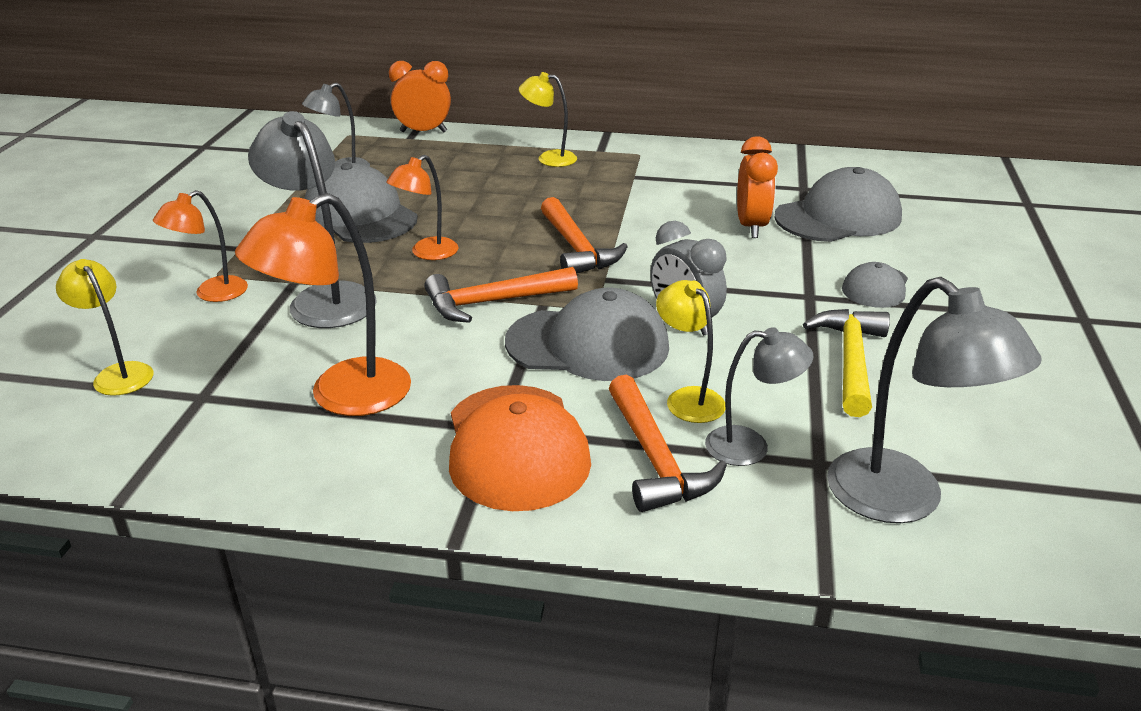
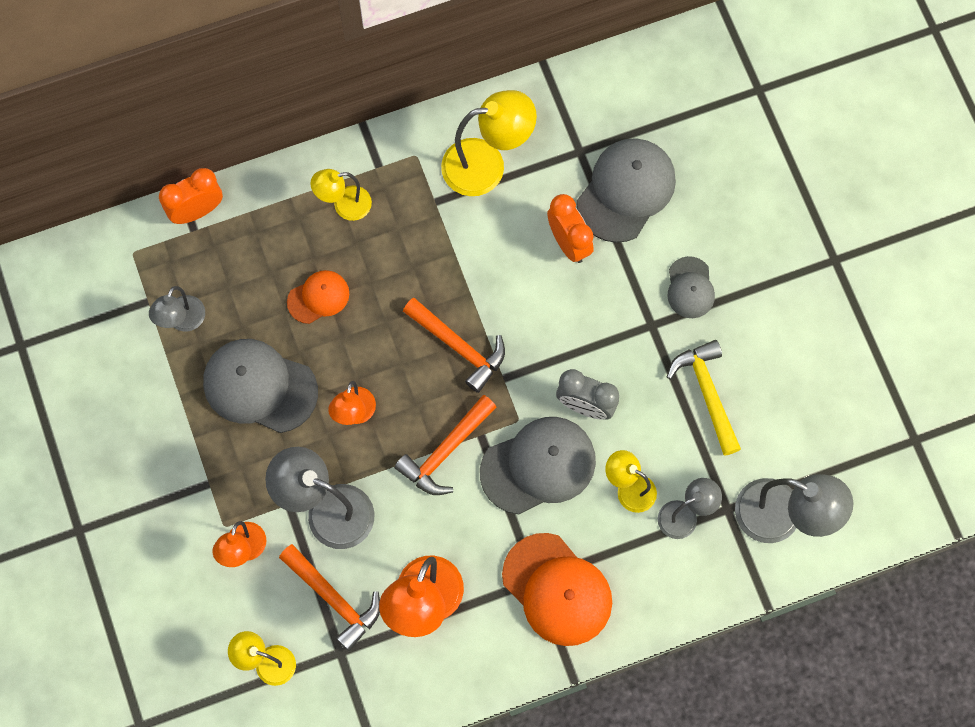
camera: 30 degrees left, 40 degrees up
(472, 190) = (318, 297): none -> orange cap
(655, 458) = (638, 556): orange hammer -> orange hammer (333, 599)
(702, 172) = (487, 165): none -> yellow lamp

